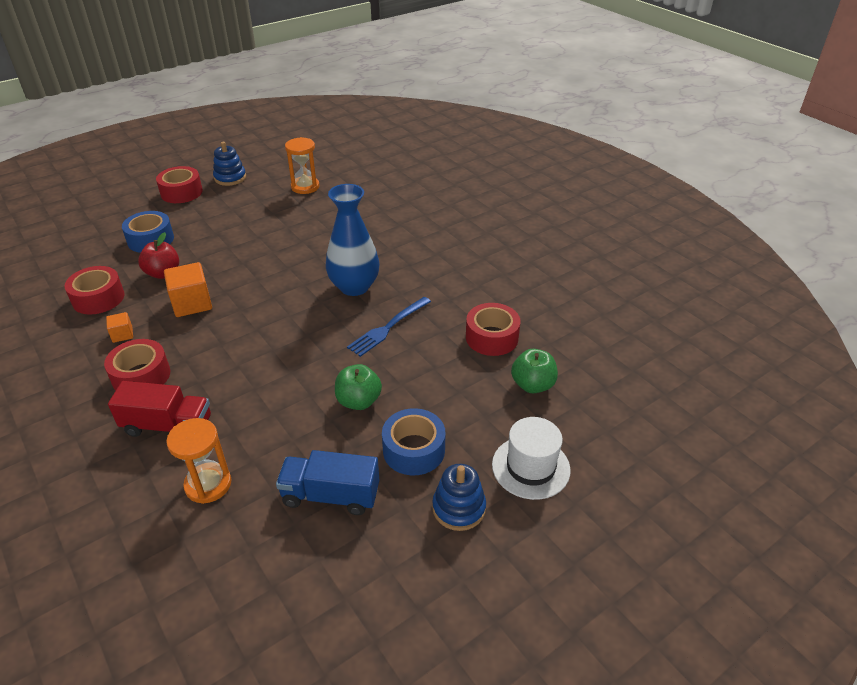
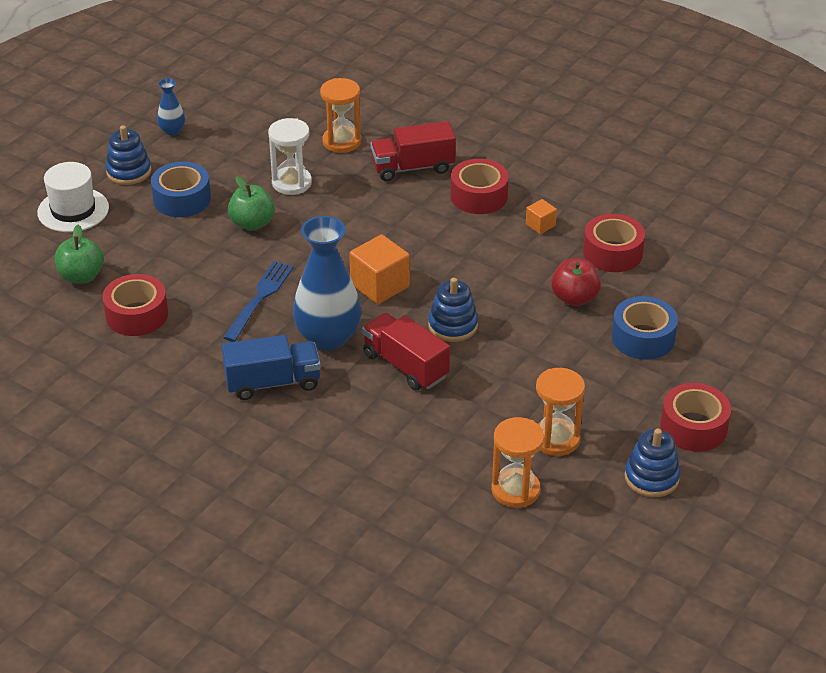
camera: 160 degrees right, 0 degrees up
(192, 303) = (502, 272): orange cube -> orange cube (380, 285)
(261, 202) = (556, 439): none -> orange hourglass
(262, 275) = (453, 325): none -> blue stacking toy
(295, 440) = (291, 183): none -> white hourglass
(315, 257) = (405, 366): none -> red truck
(331, 495) = (237, 157): blue truck -> blue truck (273, 383)
(387, 566) = (172, 131): none -> blue vase

